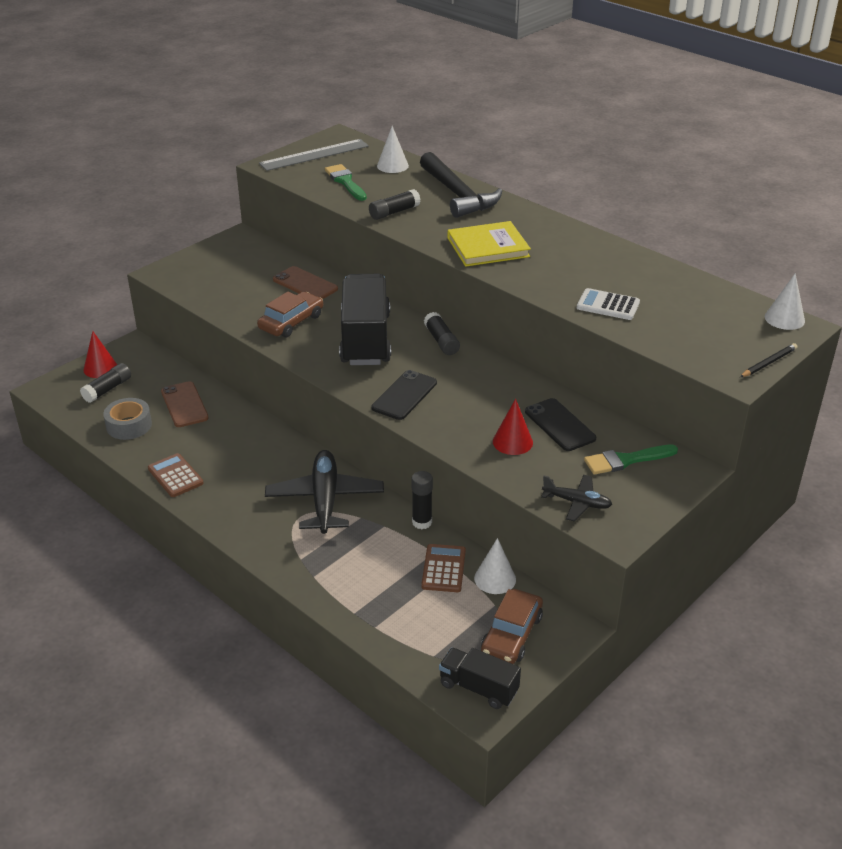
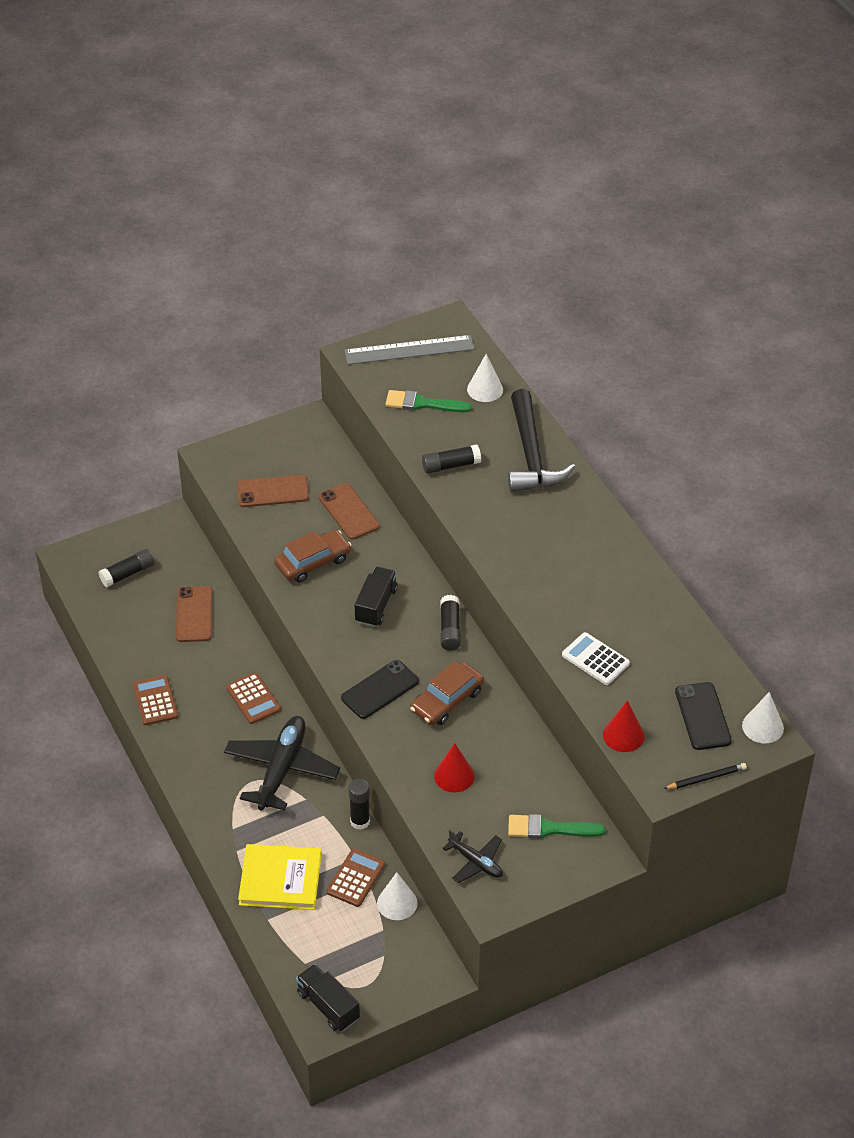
camera: 20 degrees right, 10 degrees up
(100, 368) = (129, 543): red cone -> red cone (623, 735)
(129, 425) = (133, 626): grey tape -> none
(229, 284) = (273, 492): none -> brown phone
(270, 453) = (253, 699): none -> brown calculator
(345, 182) = (422, 404): green brush -> green brush turned 75 degrees counterclockwise
(365, 339) = (376, 605): black truck -> black truck, size x0.52
(488, 247) = (520, 544): yellow book -> yellow book (280, 879)
(511, 634) = (383, 964): brown car -> brown car (447, 700)
(559, 425) = (510, 769): black phone -> black phone (702, 716)

